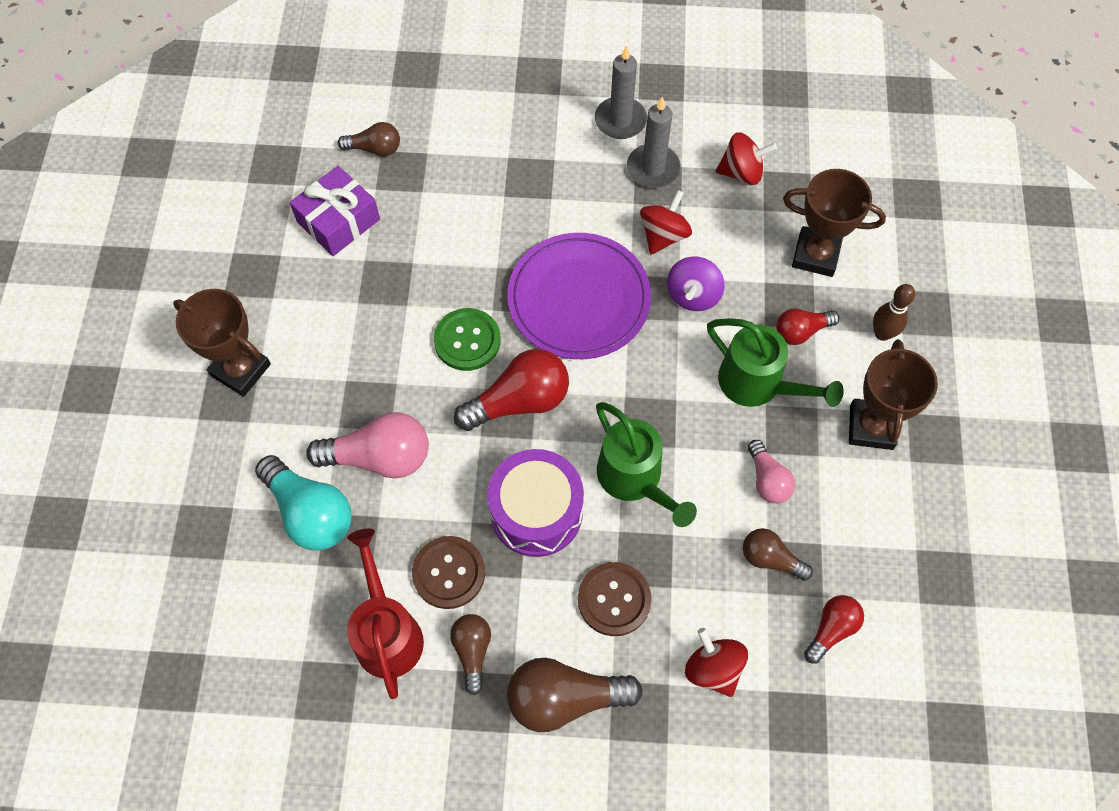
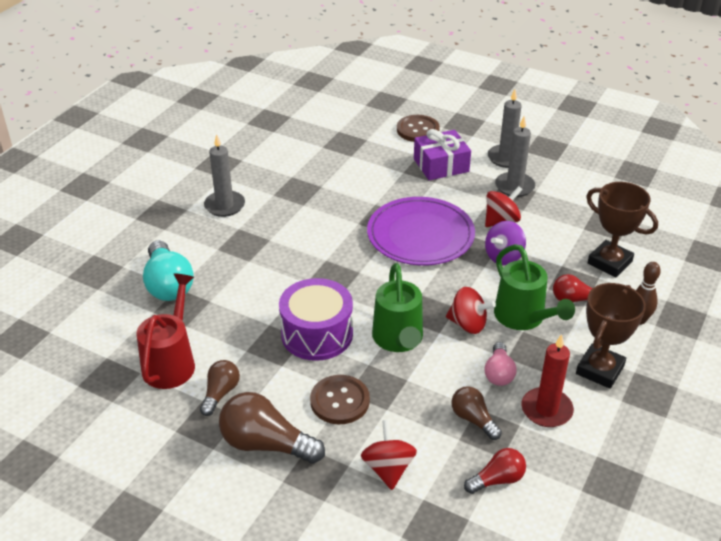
camera: 25 degrees right, 25 degrees down
(240, 370) = (178, 204): brown trophy -> none
(305, 348) = (225, 205): none -> grey candle
(338, 221) = (289, 154): purple gift -> purple gift (441, 165)
(375, 149) = (335, 129): brown light bulb -> none
(379, 457) = (232, 272): pink light bulb -> none
(449, 573) = (234, 345): brown button -> brown button (417, 130)
(467, 340) = (330, 233): green button -> none
(519, 401) = (344, 273): red light bulb -> none
(742, 172) = (578, 205): red spinning top -> red spinning top (468, 324)
(840, 510) = (546, 410): none -> red candle

